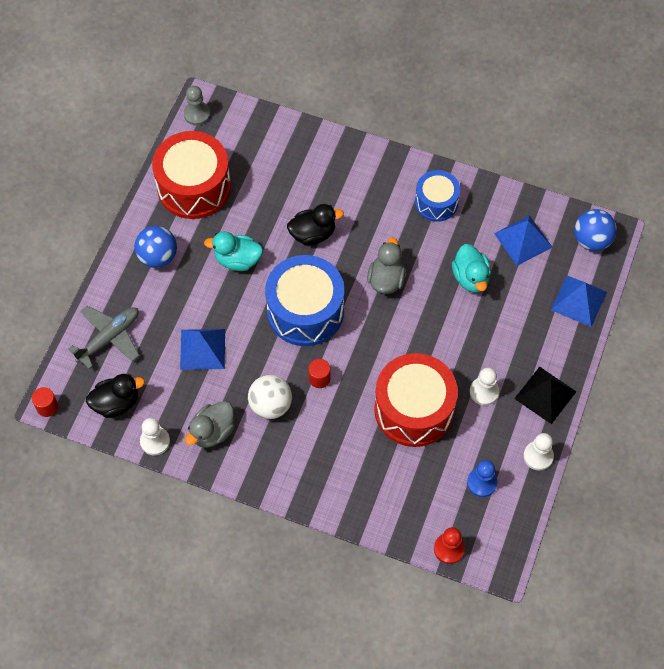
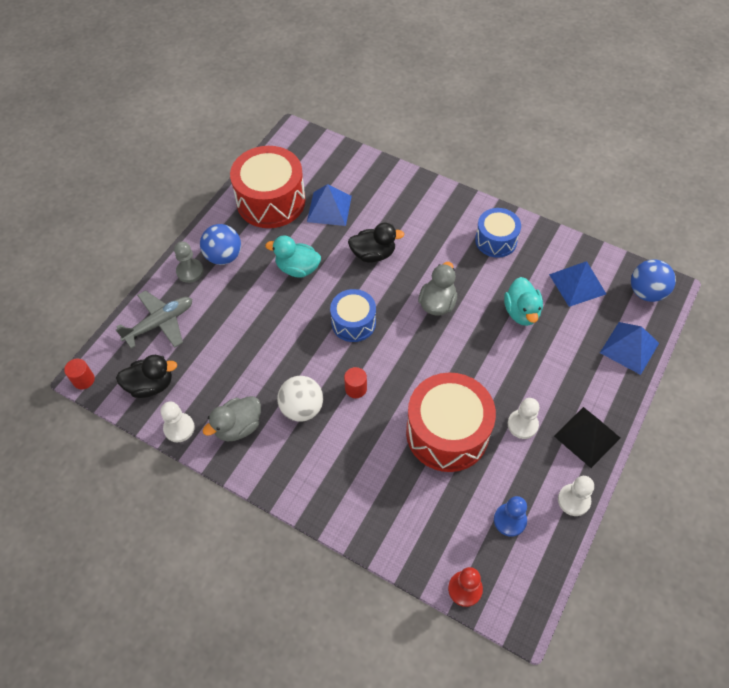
camera: 10 degrees right, 5 degrees down
(197, 114) = (287, 142): grey pawn -> grey pawn (190, 271)
(202, 349) = (246, 345): blue pyramid -> blue pyramid (329, 208)
(305, 311) = (353, 323): blue drum -> blue drum, size x0.59

